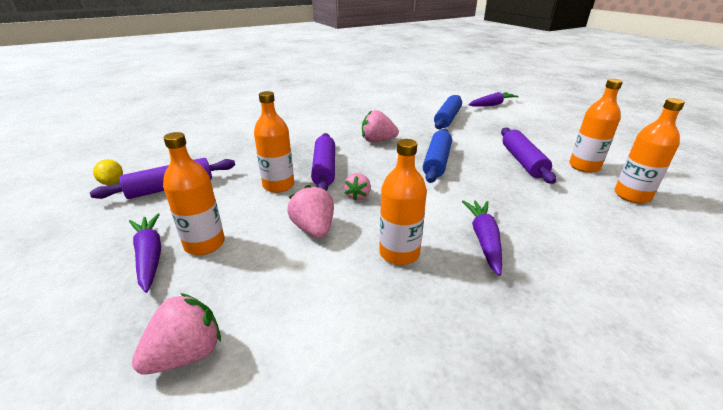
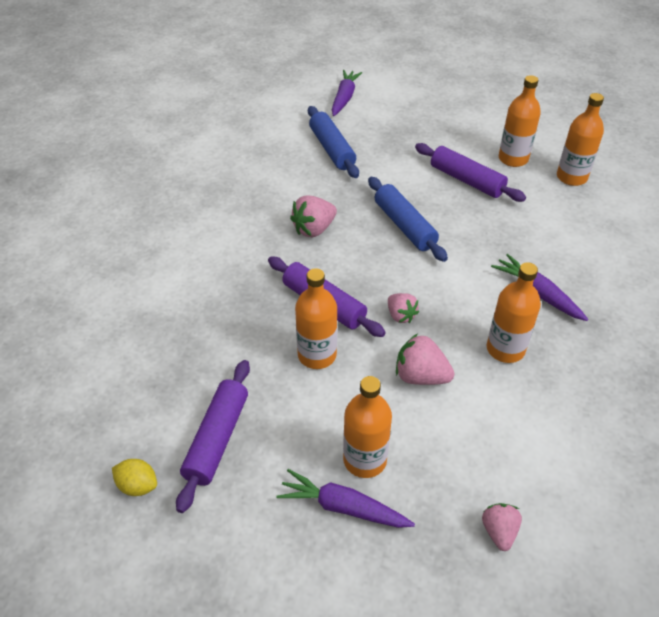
camera: 45 degrees left, 15 degrees up
(186, 354) = (499, 531): pink strawberry -> pink strawberry, size x0.66

